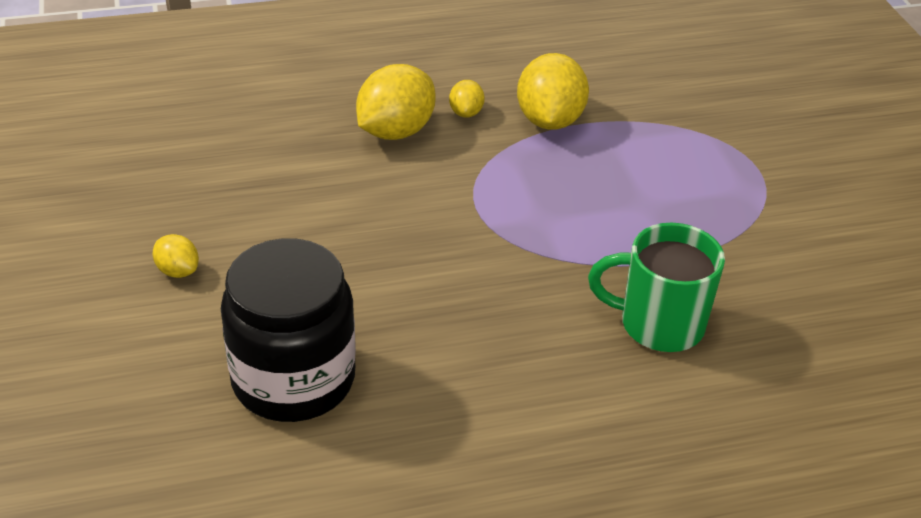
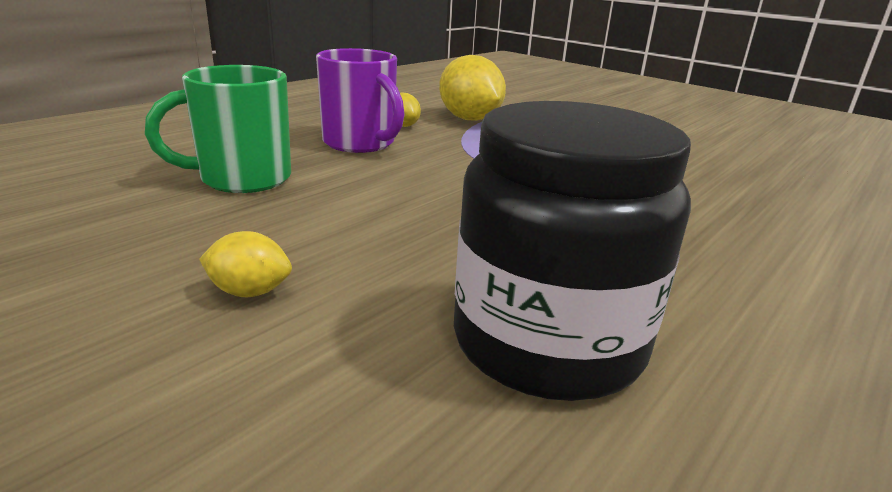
camera: 35 degrees left, 15 degrees down
(395, 131) = (360, 143): yellow lemon -> purple mug
(658, 324) = (737, 190): green mug -> green mug (242, 179)

